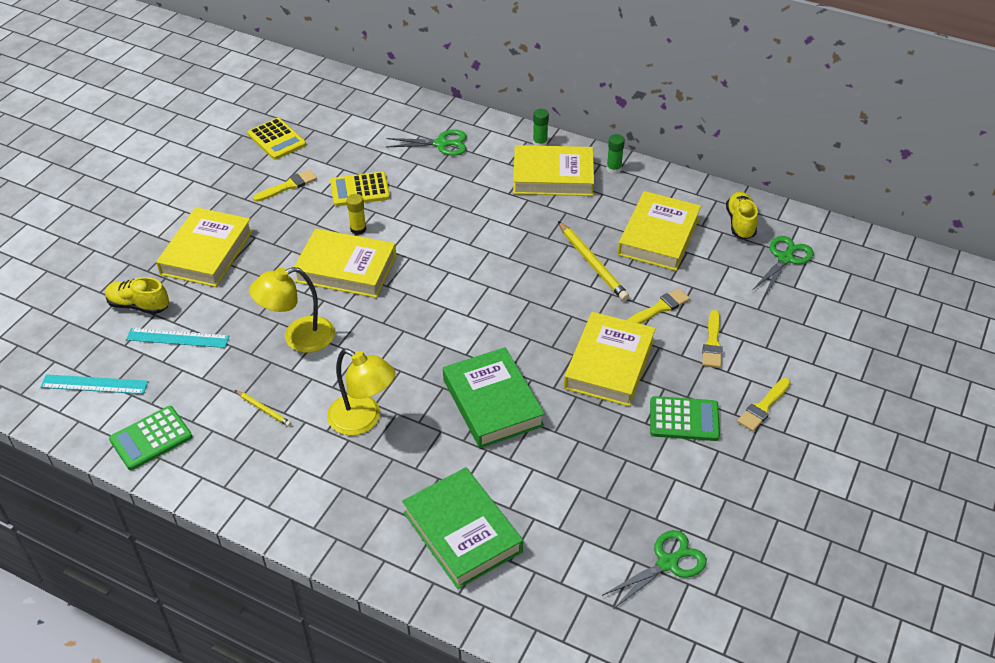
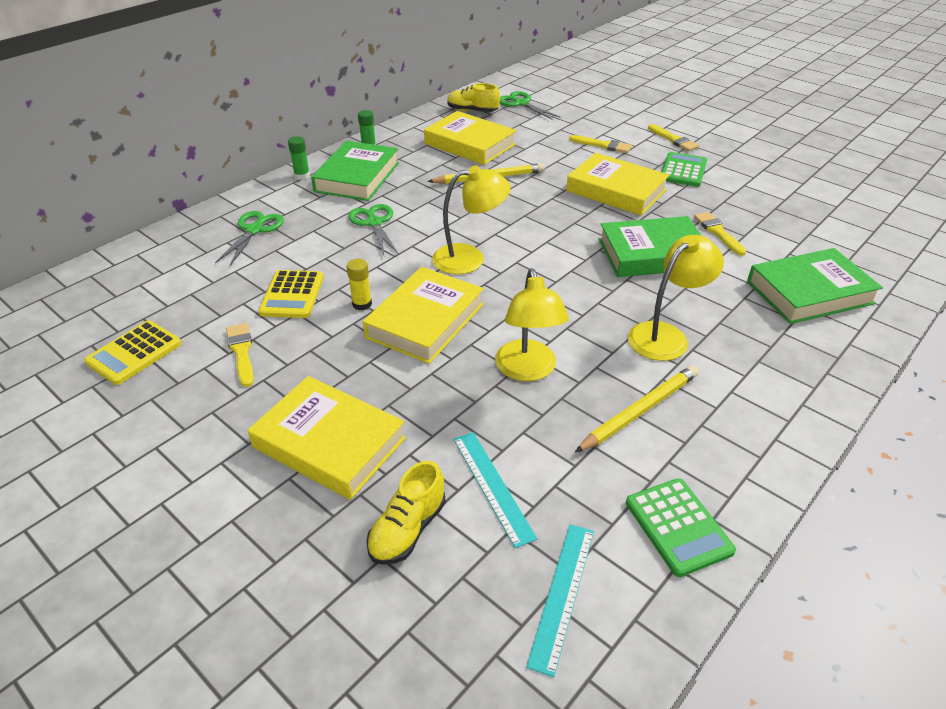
camera: 75 degrees left, 5 degrees down
(178, 338) = (493, 486): turquoise ruler -> turquoise ruler turned 45 degrees counterclockwise
(263, 409) = (640, 411): yellow pencil -> yellow pencil, size x1.90
(276, 139) = (134, 353): yellow calculator -> yellow calculator turned 150 degrees clockwise
(442, 277) = (469, 258): none -> yellow lamp
(553, 176) = (357, 177): yellow book -> green book
(660, 308) = (557, 158): yellow brush -> yellow brush (718, 232)
(667, 563) = (828, 202): green scissors -> green scissors (374, 223)

